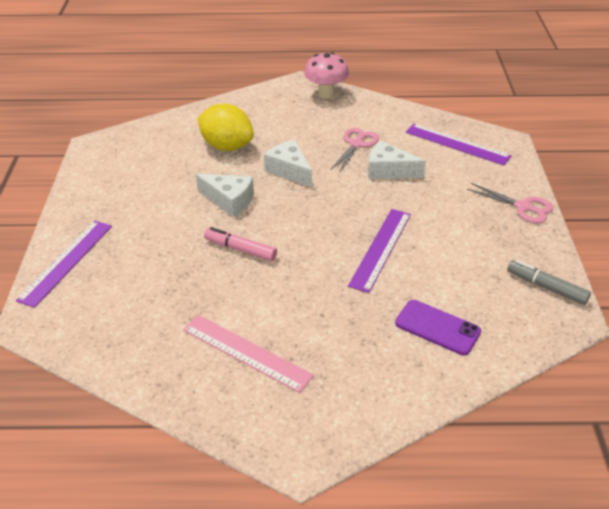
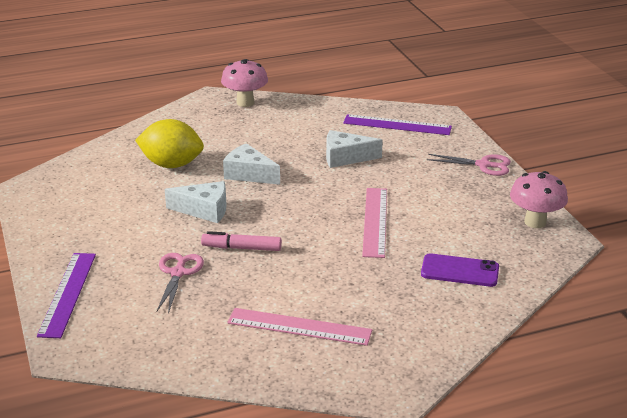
camera: 20 degrees left, 10 degrees down
(356, 144) = (302, 141): pink scissors -> pink scissors (178, 273)
(380, 249) = (375, 221): purple ruler -> pink ruler
(546, 287) = (535, 222): grey marker -> pink mushroom

